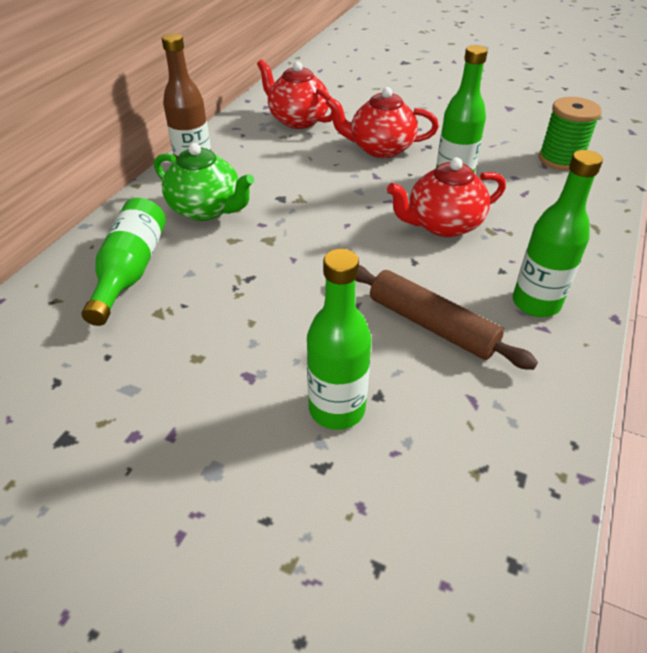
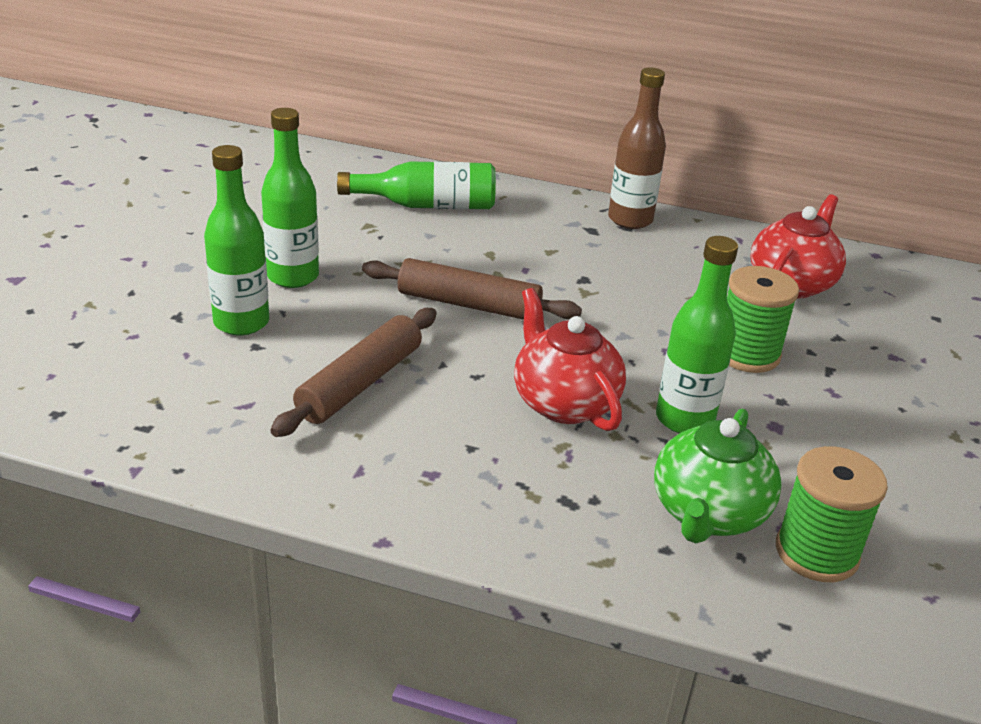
camera: 80 degrees right, 10 degrees down
(207, 209) = (543, 234): green teapot -> green teapot (708, 514)
(313, 258) = (469, 304): none -> brown rolling pin
(380, 148) = (747, 354): red teapot -> green spool
(536, 303) = (407, 470): green bottle -> green bottle (293, 276)

